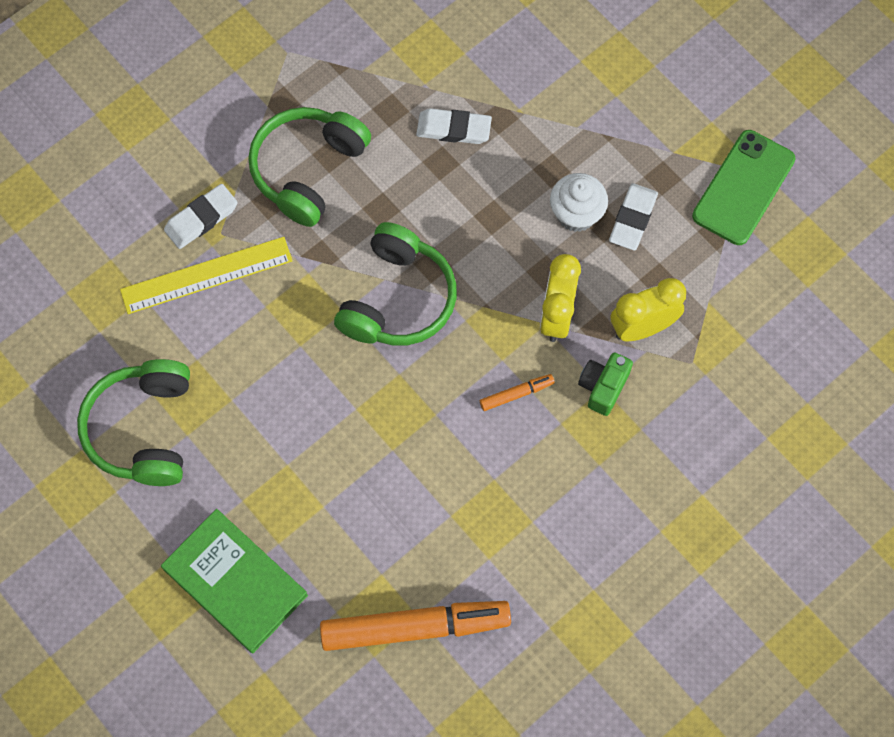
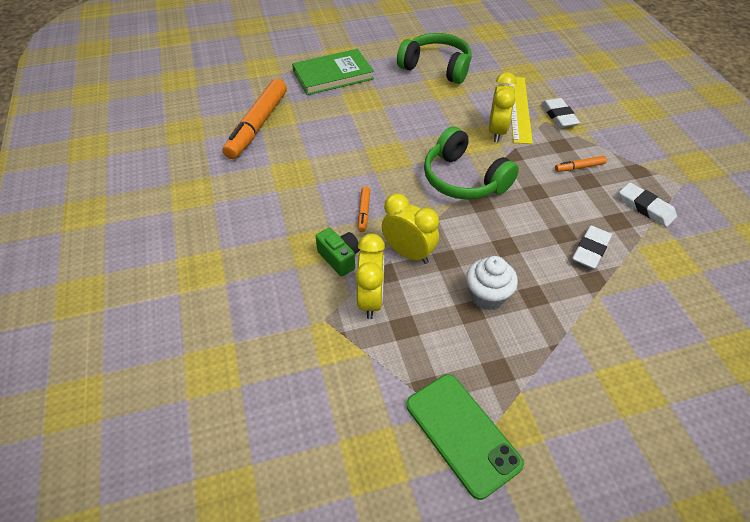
camera: 115 degrees right, 20 degrees down
(275, 289) = (497, 131): none -> yellow clock
(308, 170) = (579, 167): green headphones -> orange marker
(632, 219) = (467, 332): white eraser -> white eraser (645, 207)

